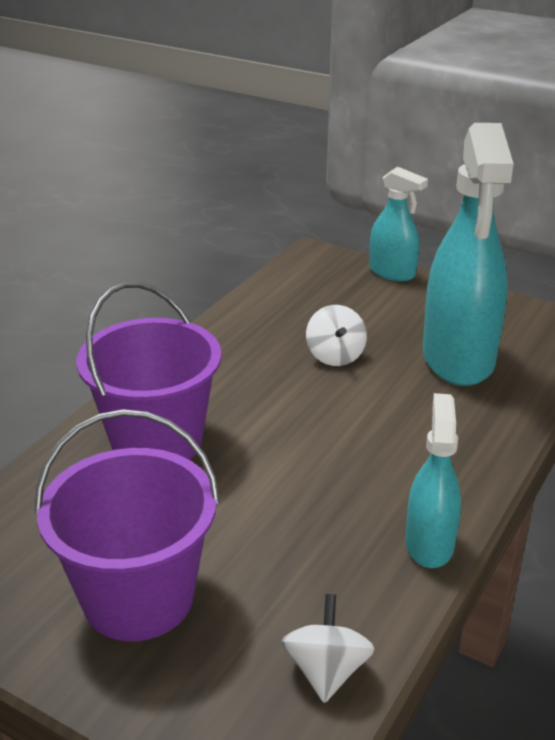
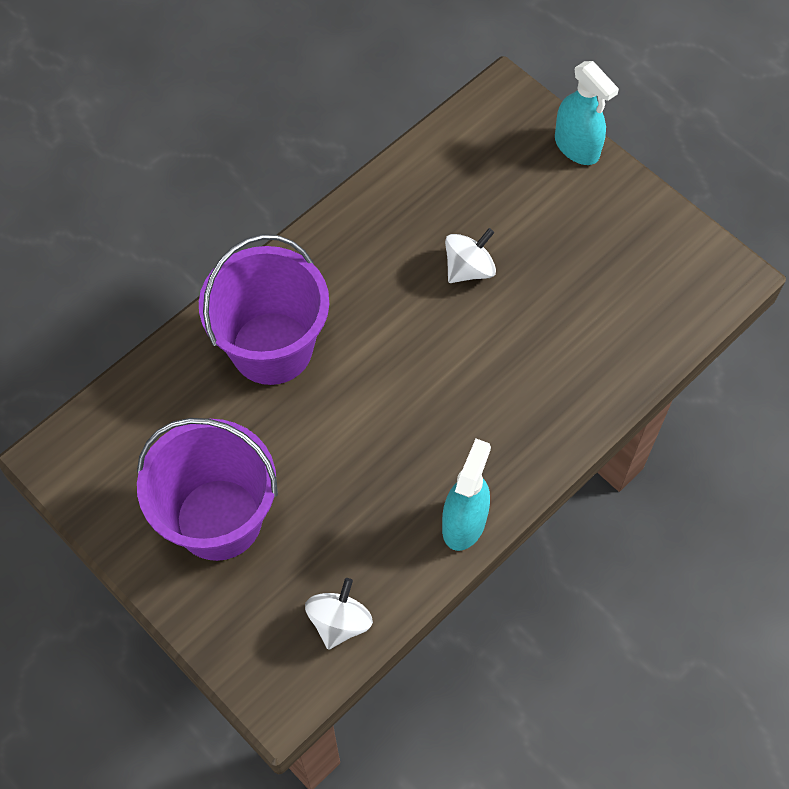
camera: 15 degrees right, 30 degrees up
(335, 356) = (469, 269): white spinning top -> white spinning top turned 135 degrees counterclockwise
(458, 358) = (588, 300): turquoise spray bottle -> none

